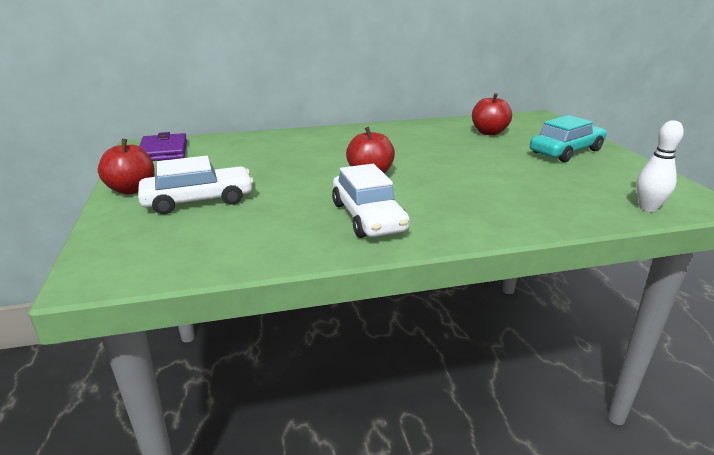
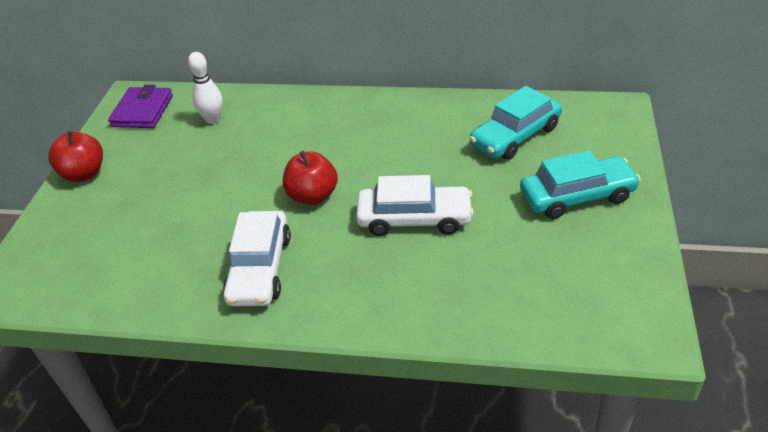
camera: 25 degrees right, 15 degrees up
(198, 200) = (129, 204): white car -> white car (414, 219)
(489, 132) = (515, 136): red apple -> turquoise car
(648, 208) = (568, 327): white bowling pin -> white bowling pin (213, 119)

